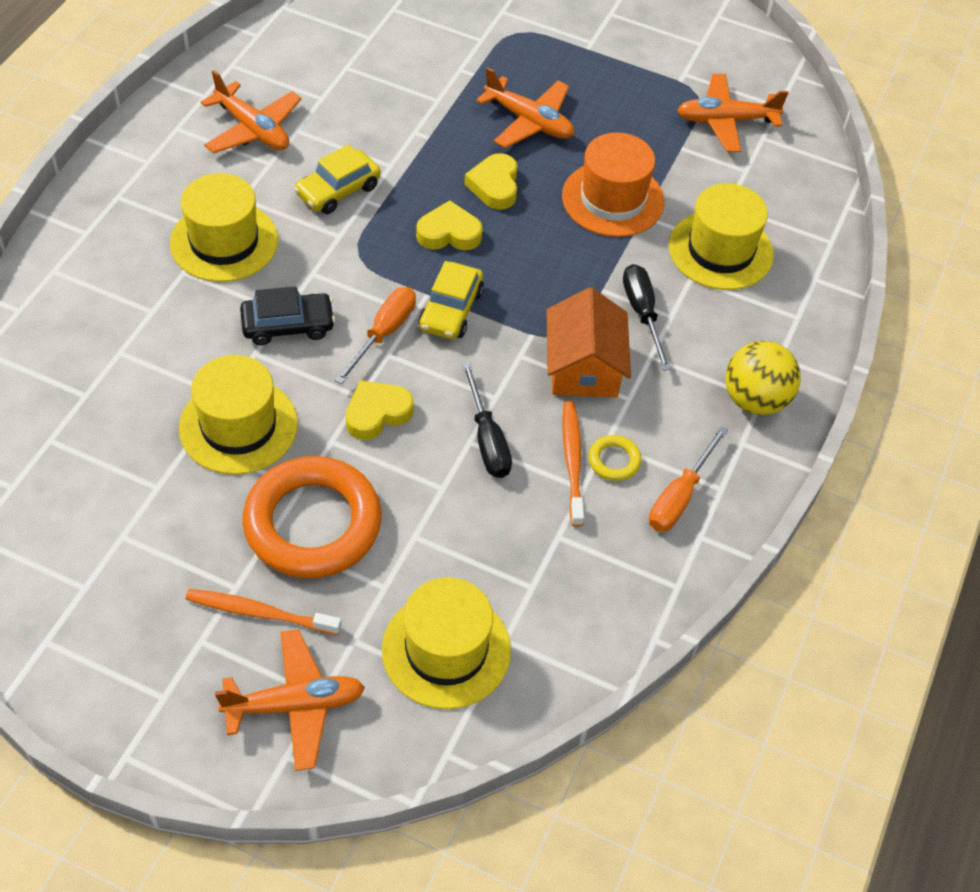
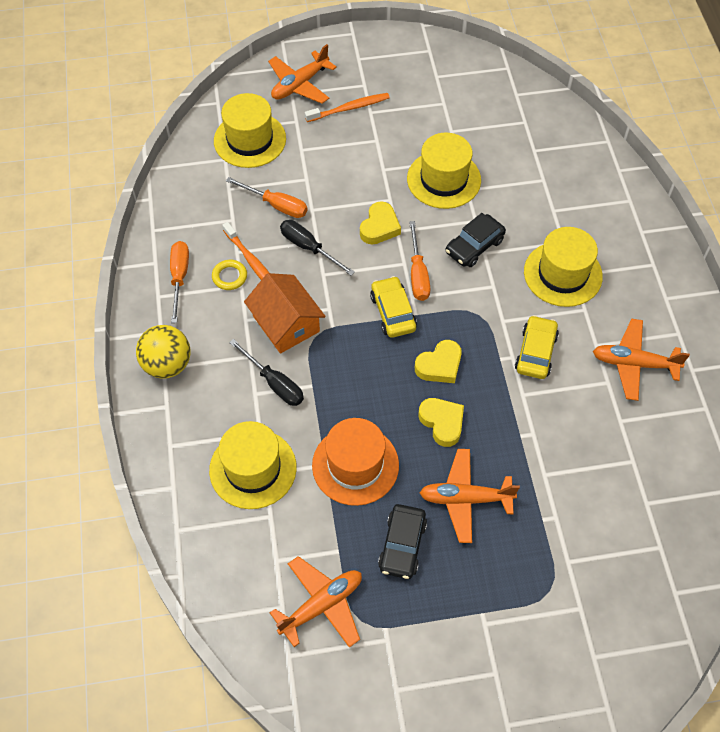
camera: 150 degrees right, 5 degrees up
(313, 523) = (361, 157): orange ring -> none
(485, 521) = (276, 205): none -> orange screwdriver
(618, 121) = (402, 545): none -> black car

